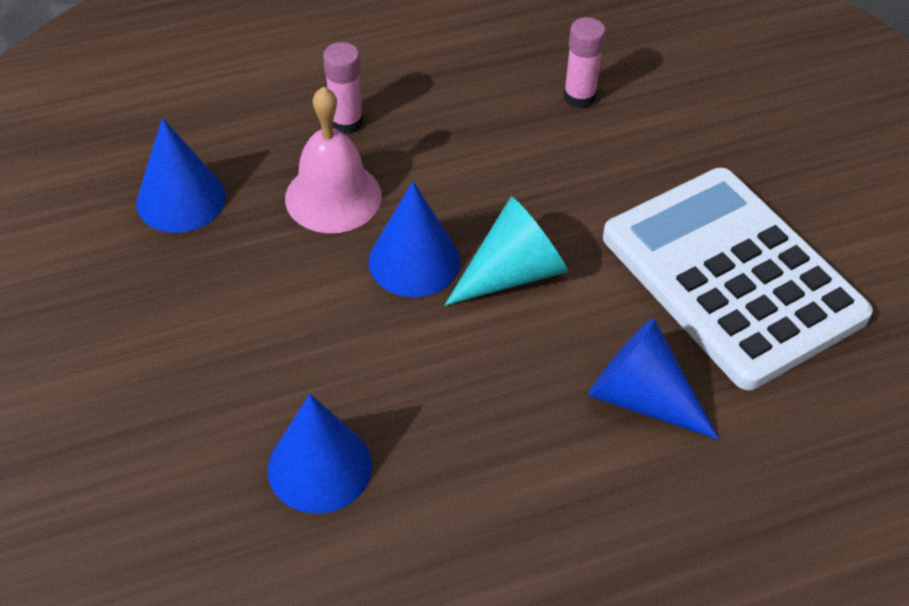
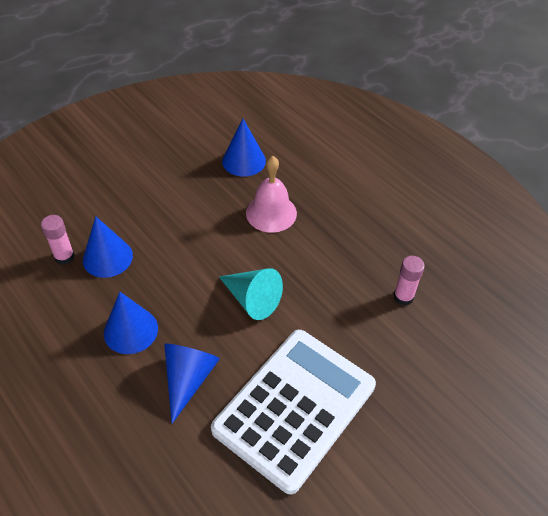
camera: 70 degrees right, 0 degrees up
(346, 122) = (325, 202): pink glue stick -> pink glue stick (64, 257)
(414, 261) = (243, 256): blue cone -> blue cone (131, 330)

